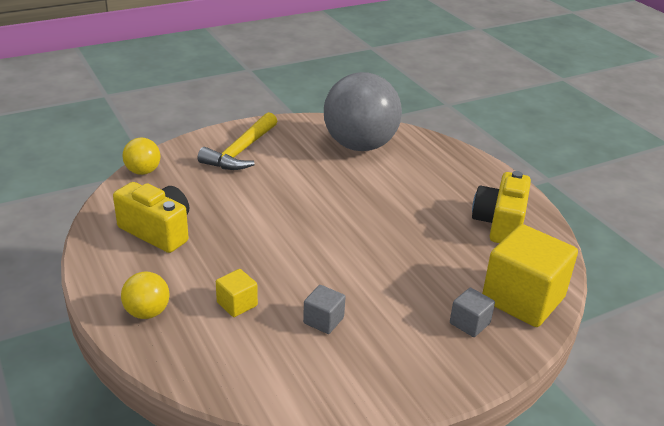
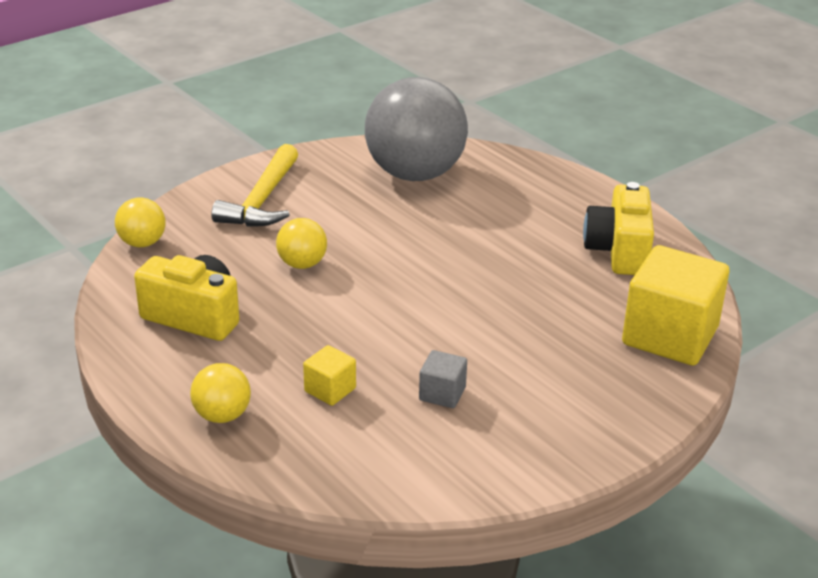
camera: 10 degrees left, 0 degrees up
(252, 202) = (302, 264): none -> yellow ball
(469, 323) = (615, 372): grey cube -> none

